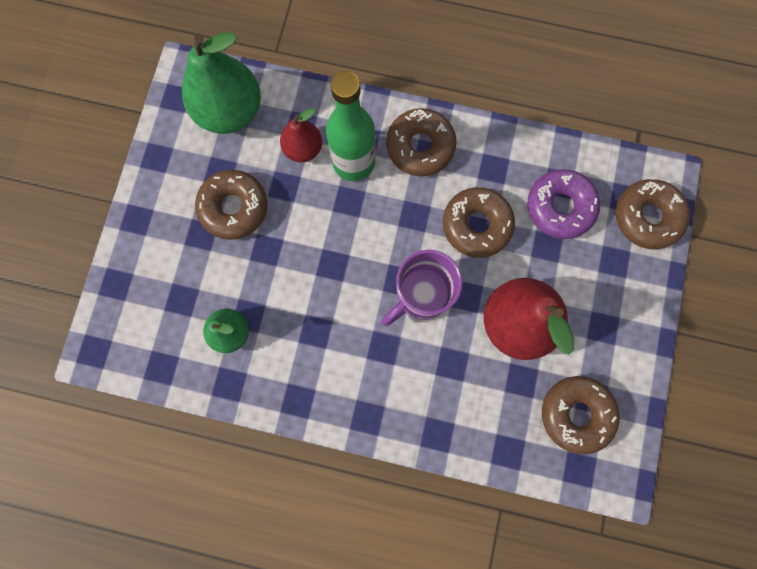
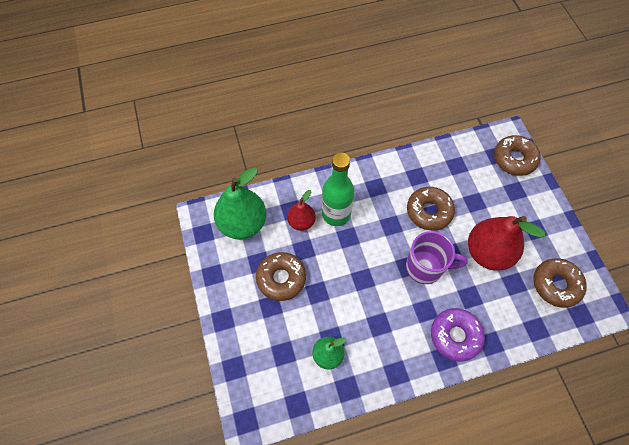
camera: 30 degrees left, 15 degrees down
(420, 146) = (368, 185): brown donut -> none
(421, 295) = (425, 267): purple mug -> purple mug turned 105 degrees counterclockwise
(560, 207) = (466, 178): purple donut -> purple donut (455, 336)

